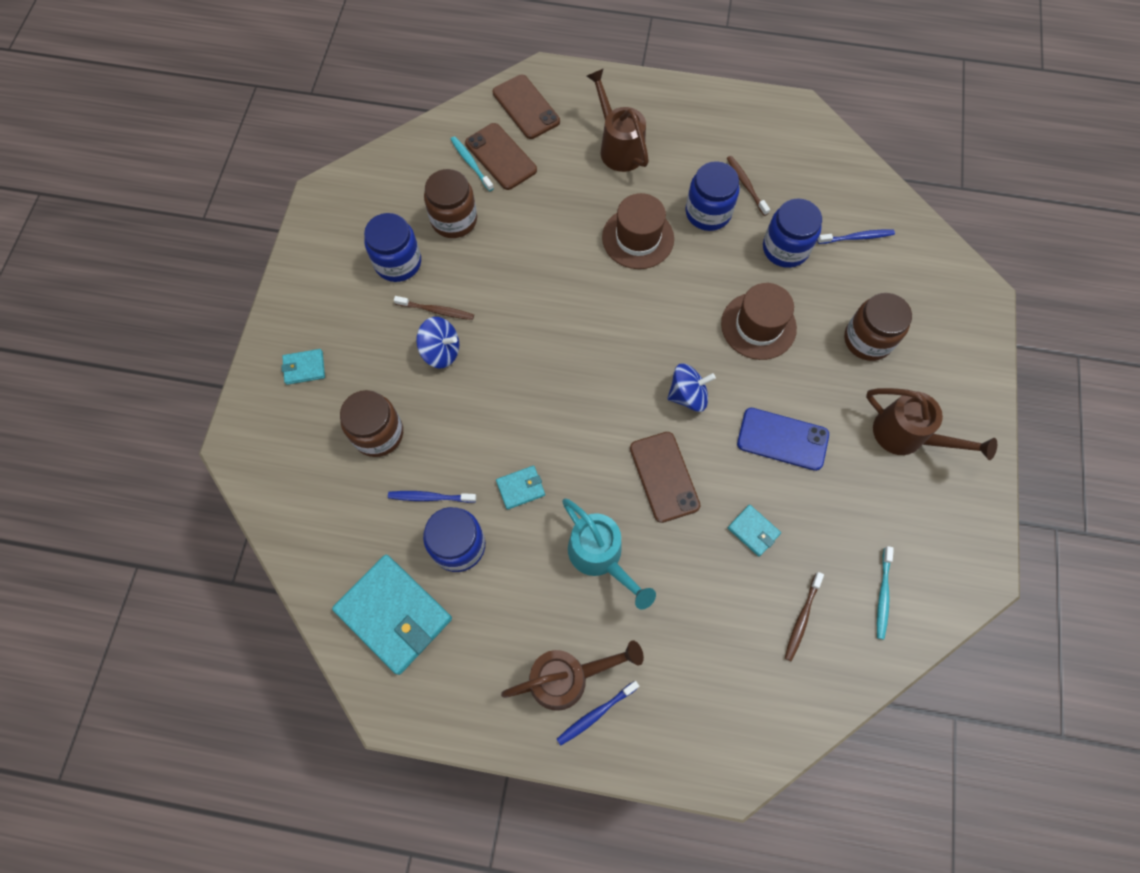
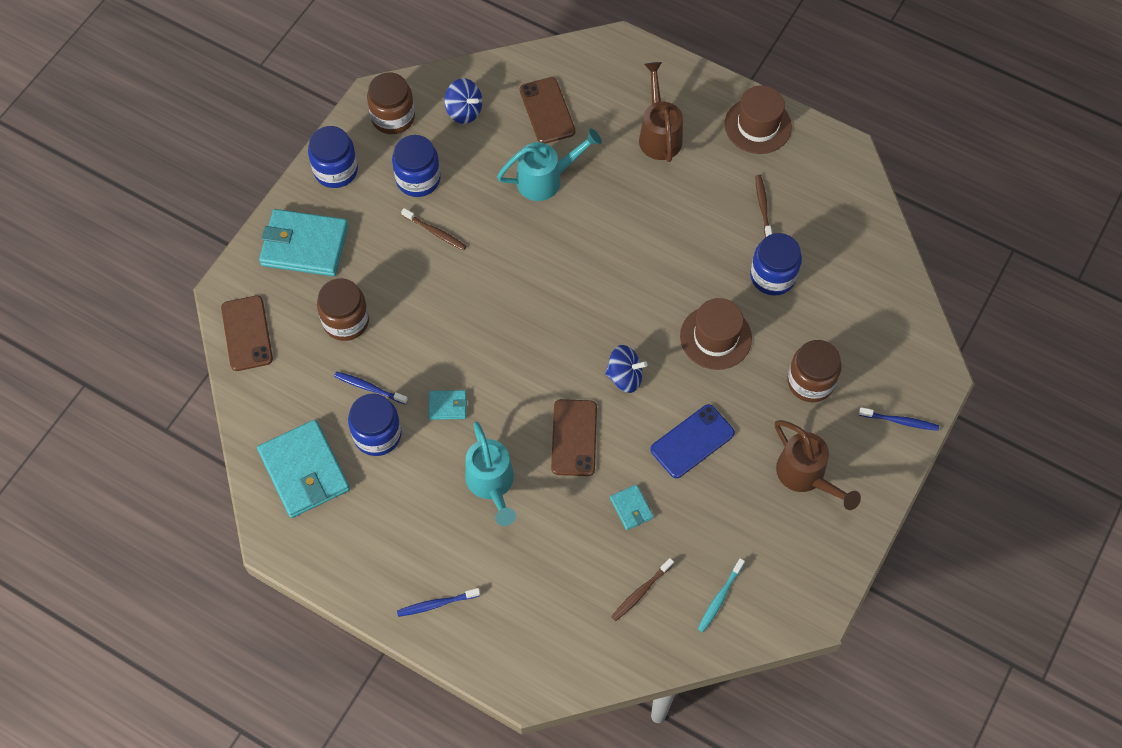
camera: 20 degrees right, 5 degrees down
(304, 368) = (305, 245): turquoise wallet -> turquoise wallet, size x2.17
(441, 351) = (425, 269): blue spinning top -> blue spinning top (464, 111)
(454, 220) = (482, 156): brown jar -> brown jar (393, 117)
(471, 163) = (517, 108): turquoise toothbrush -> none
(526, 107) = (589, 71): brown phone -> brown phone (247, 333)
(526, 223) = (545, 179): none -> turquoise watering can
(567, 677) = (424, 568): brown watering can -> none
(638, 238) = (640, 224): brown hat -> brown hat (758, 125)
(708, 212) = (715, 221): blue jar -> blue jar (336, 170)
(782, 439) = (692, 441): blue phone -> blue phone turned 75 degrees counterclockwise
(857, 237) = (845, 287): blue toothbrush -> blue toothbrush (900, 421)

